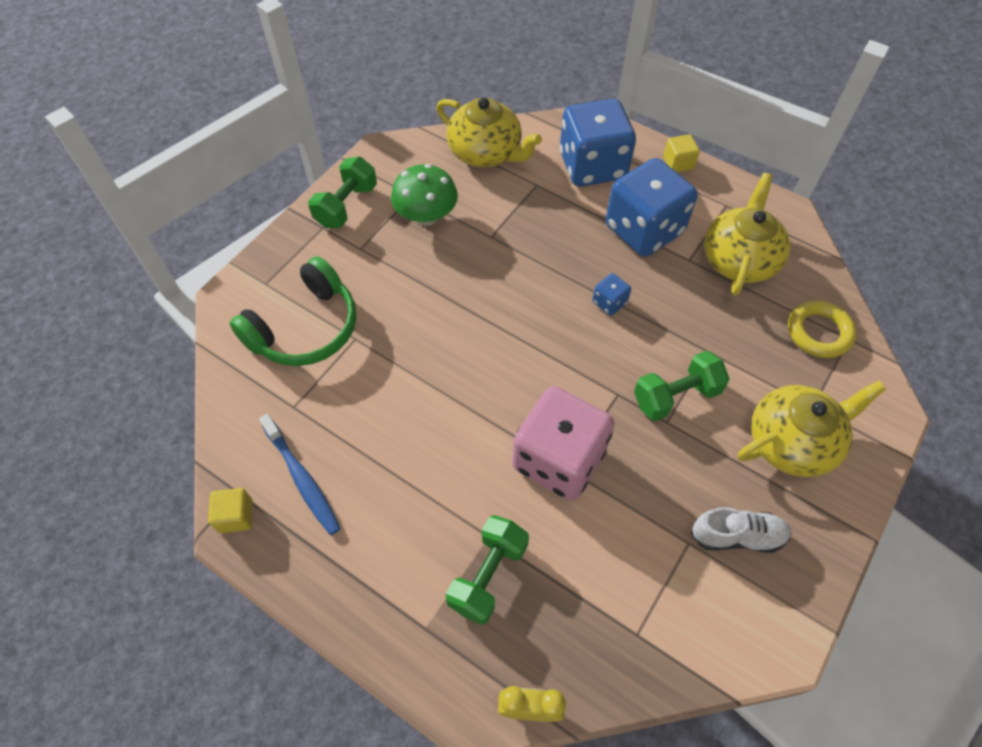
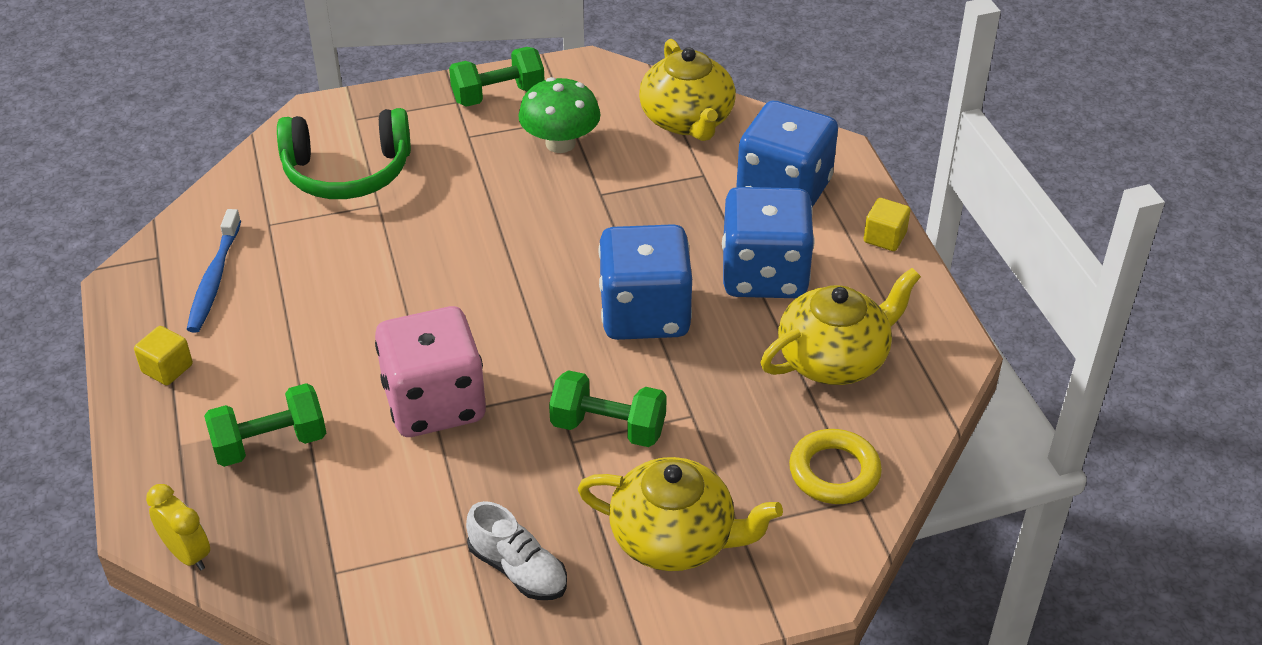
camera: 40 degrees right, 15 degrees down
(236, 516) = (138, 272): yellow cube -> yellow cube (167, 368)
(609, 302) = (645, 314): blue dice -> blue dice, size x2.40

